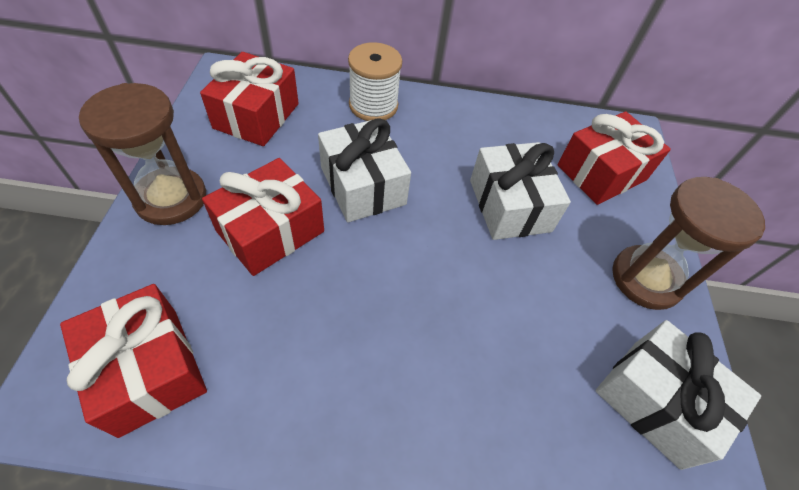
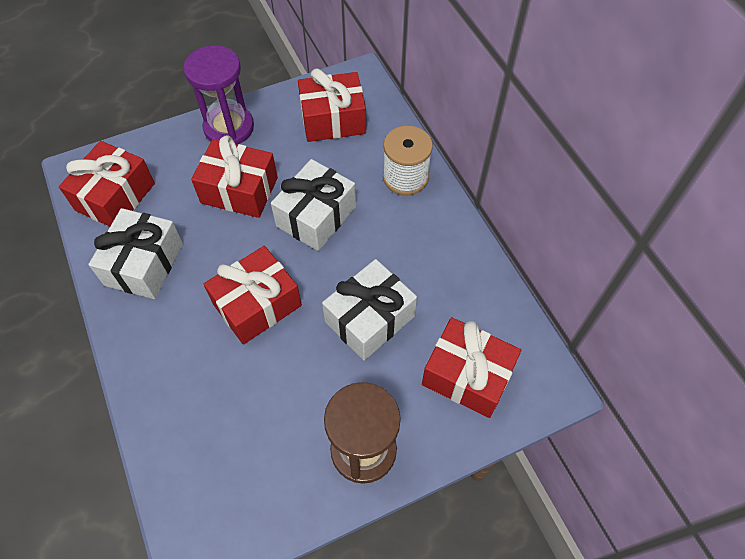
camera: 65 degrees right, 5 degrees up
(171, 198) = (229, 127): brown hourglass -> purple hourglass
(435, 287) = (257, 304): none -> red gift
(656, 401) = (249, 488): white gift -> white gift (144, 264)

